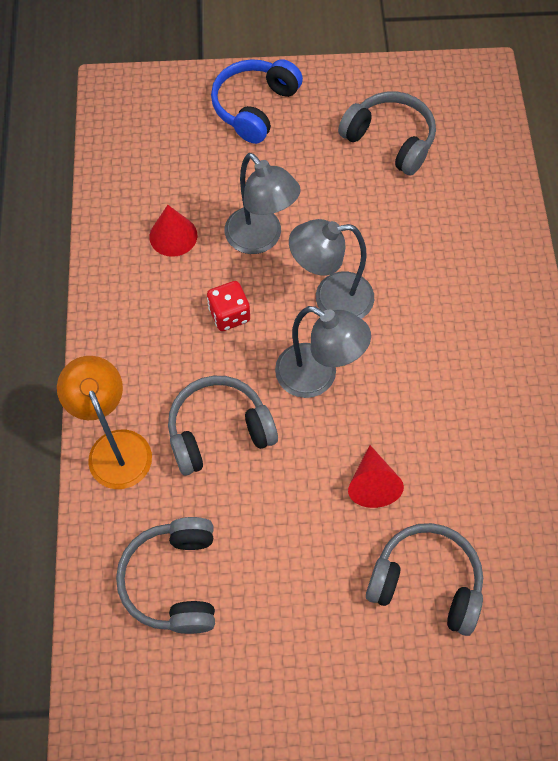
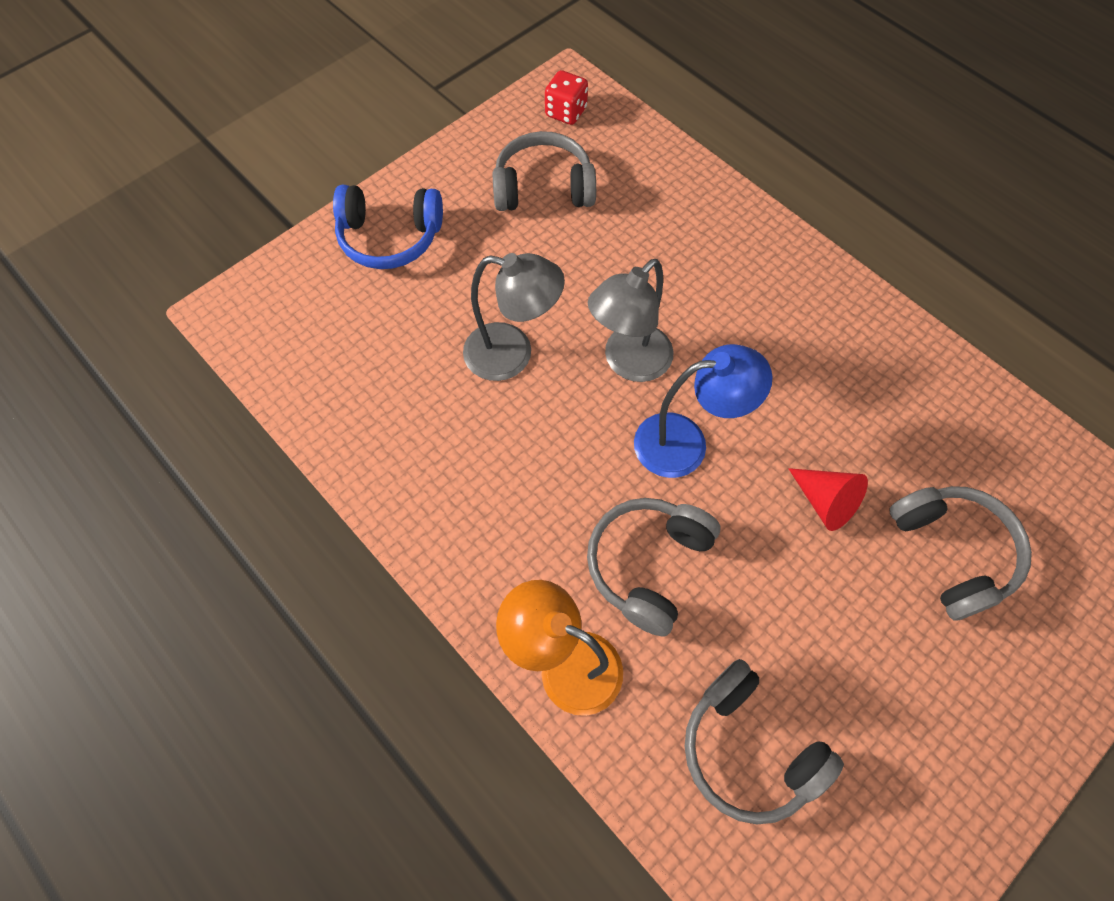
camera: 40 degrees left, 0 degrees up
(173, 236) = (424, 411): red cone -> none
(229, 315) = (551, 446): red dice -> red dice (566, 112)
(255, 107) = (390, 237): blue headphones -> blue headphones turned 75 degrees counterclockwise
(317, 377) = (686, 443): grey lamp -> blue lamp
(426, 582) = (951, 552): grey headphones -> grey headphones turned 90 degrees clockwise

